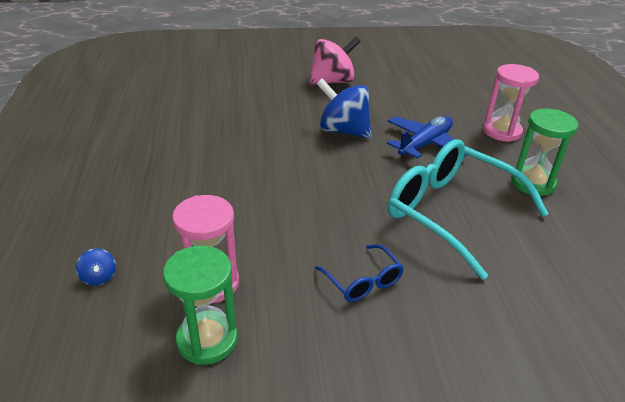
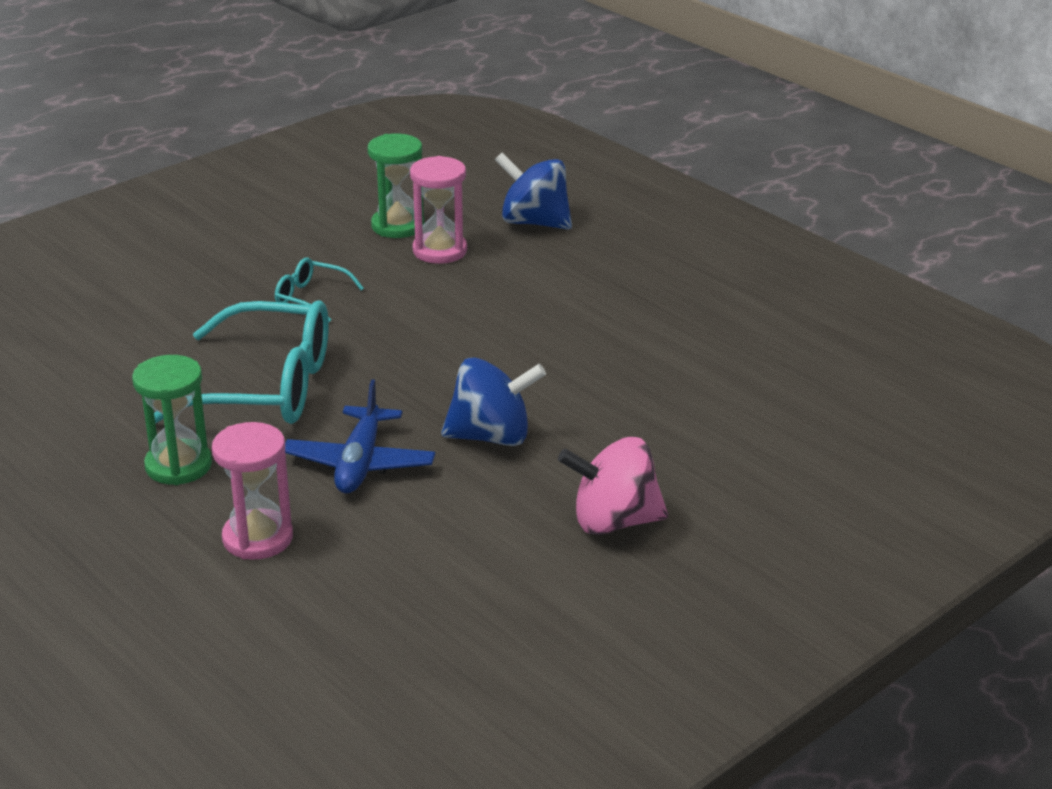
camera: 145 degrees right, 5 degrees down
(99, 277) = (534, 222): blue spinning top -> blue spinning top, size x2.32
(332, 81) = (613, 521): pink spinning top -> pink spinning top turned 60 degrees clockwise
(363, 281) = (311, 298): blue glasses -> turquoise glasses

